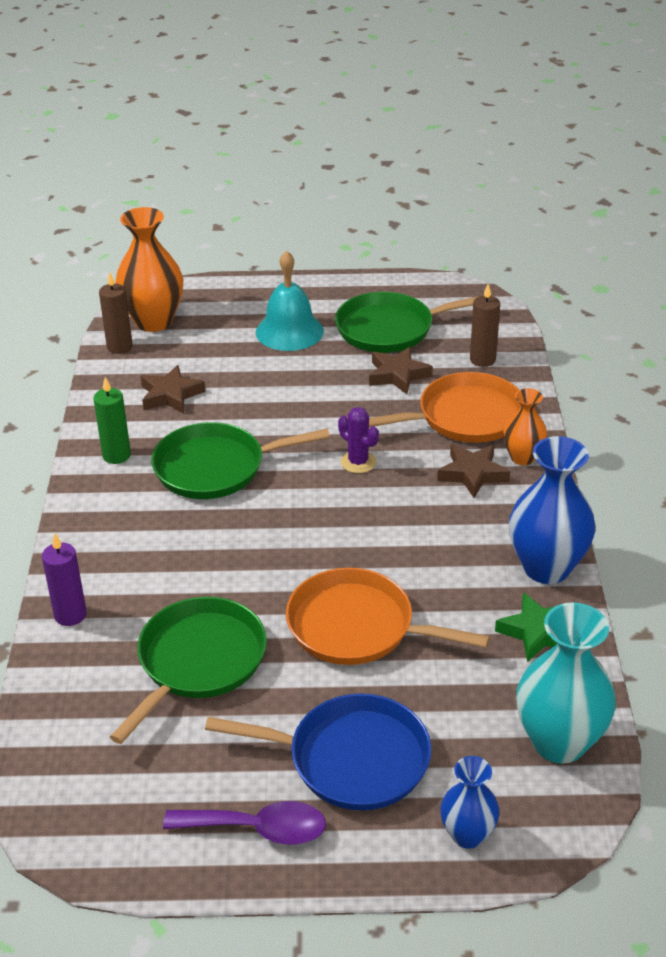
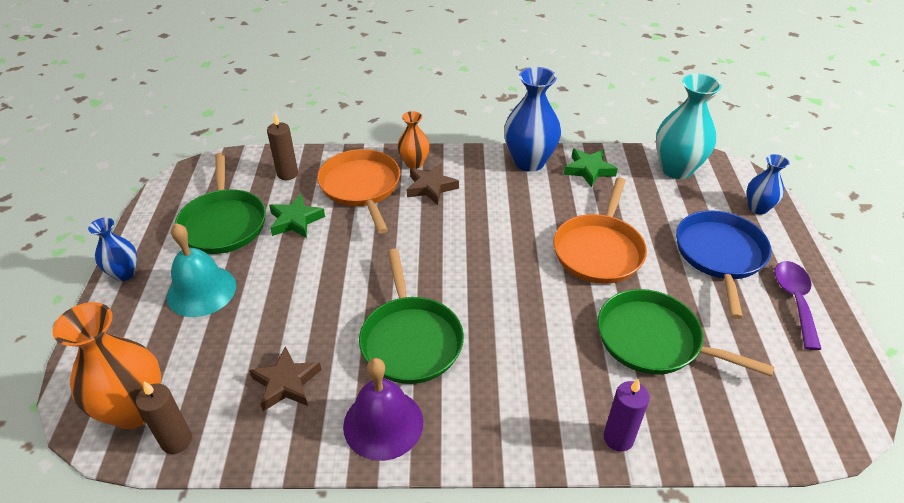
camera: 90 degrees left, 5 degrees up
(116, 455) = (383, 423): green candle -> purple bell
(313, 285) = (124, 273): none -> blue vase
(358, 462) = (411, 246): purple cactus -> none
(398, 375) = (295, 220): brown star -> green star

